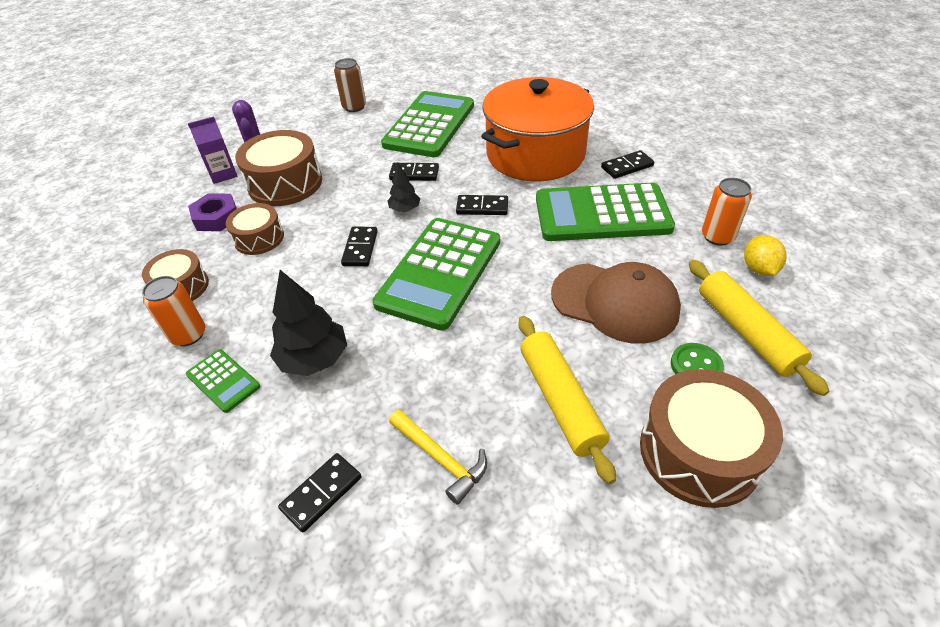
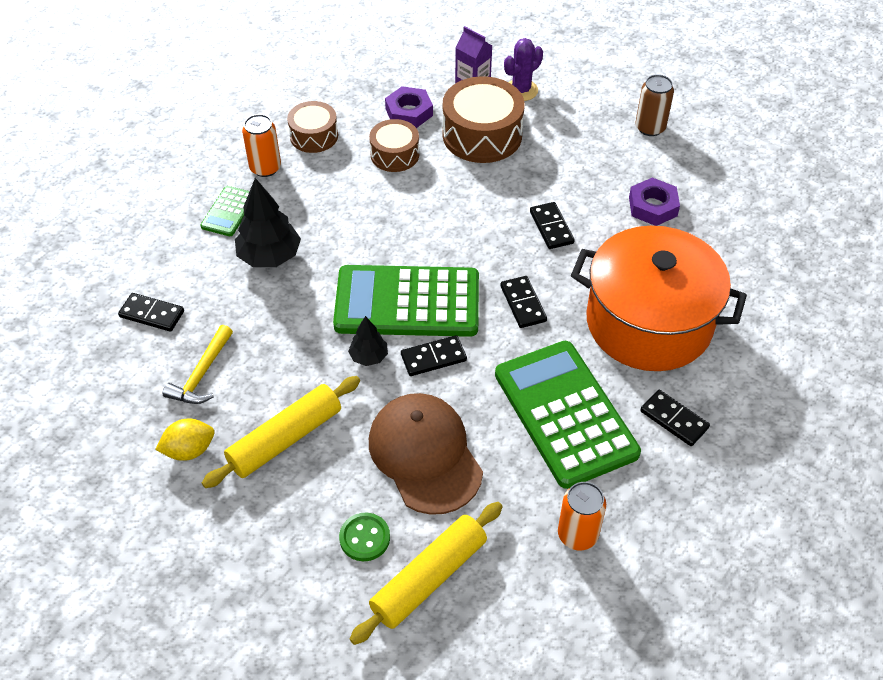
camera: 65 degrees right, 5 degrees up
(360, 248) = (414, 231): black domino -> black domino (433, 358)
(405, 209) = (488, 242): black tree -> black tree (369, 356)
(429, 125) = (653, 206): green calculator -> purple nut
(615, 302) = (425, 455): brown cap -> brown cap turned 150 degrees clockwise
(699, 452) = (264, 553): brown drum -> none
(758, 269) = (537, 582): yellow lemon -> yellow lemon (189, 450)

